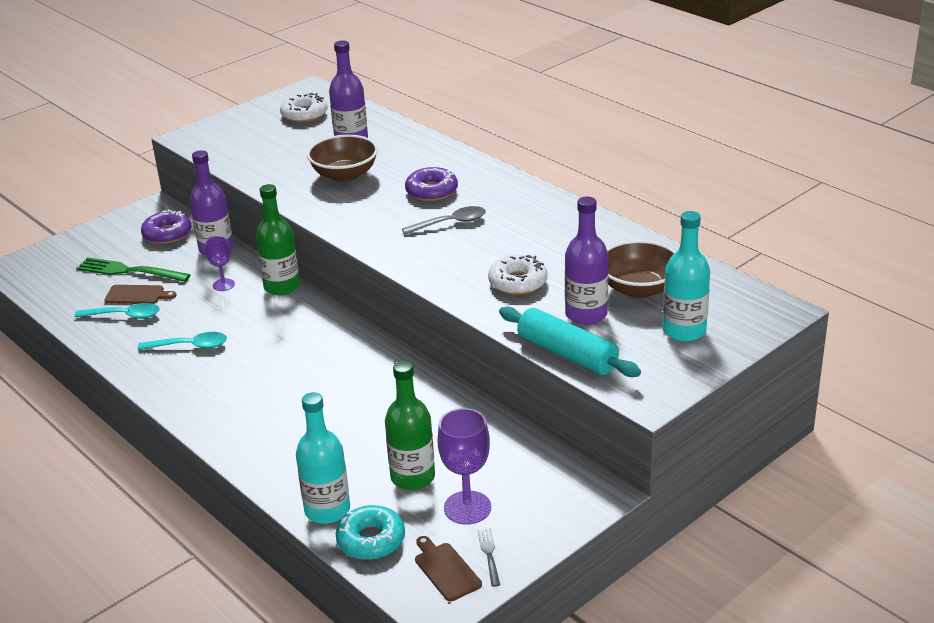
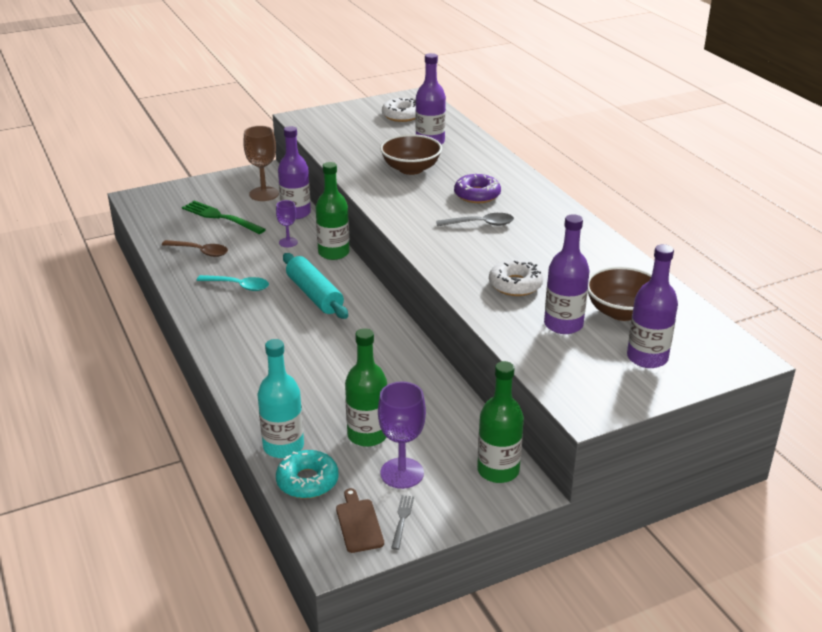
camera: 15 degrees right, 0 degrees up
(124, 316) = (200, 251): turquoise spoon -> brown spoon
(137, 295) = (217, 237): brown cutting board -> none
(167, 234) = (264, 194): purple donut -> brown goblet
(565, 481) = (498, 470): none -> green bottle
(567, 354) = (530, 356): turquoise rolling pin -> turquoise rolling pin (315, 295)
(684, 331) = (647, 358): turquoise bottle -> purple bottle

